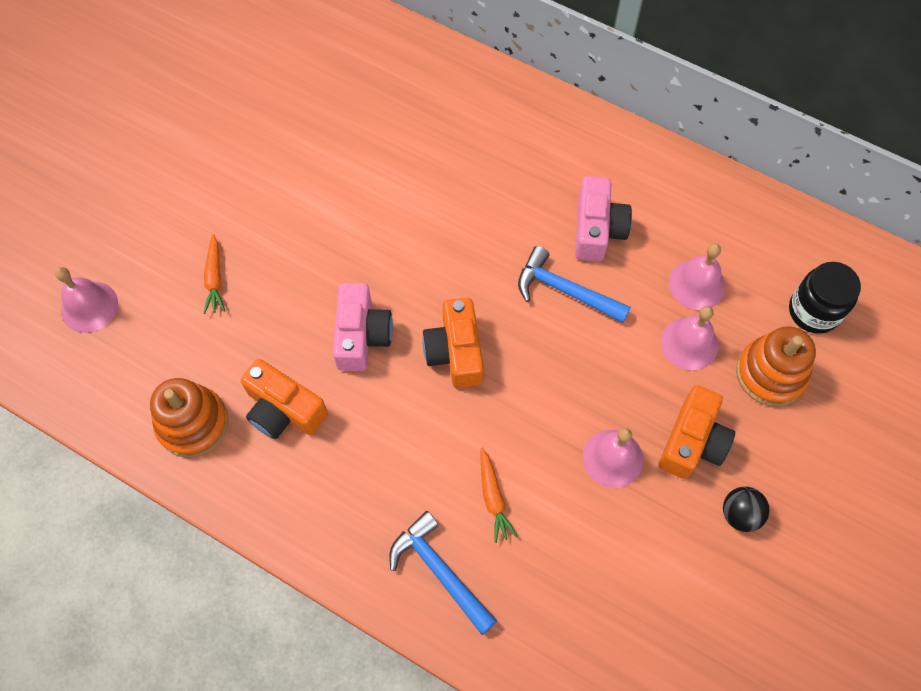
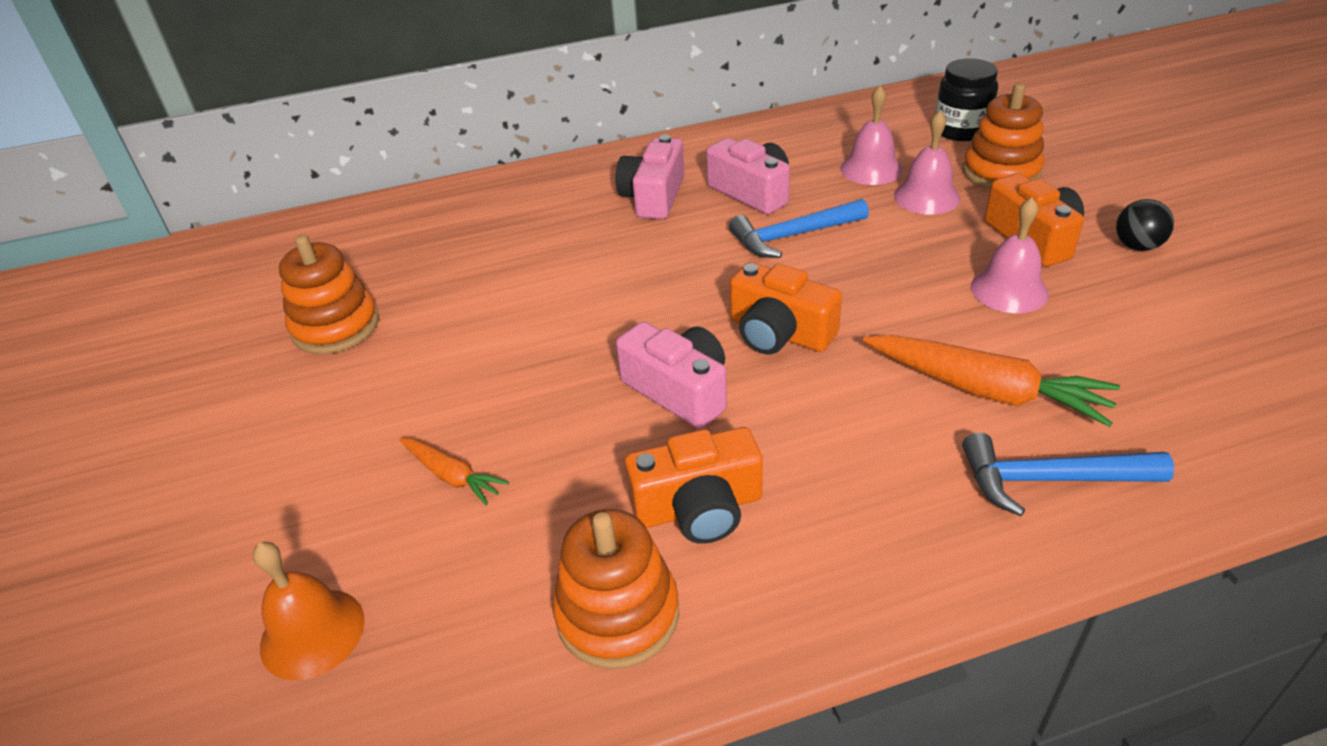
camera: 45 degrees left, 25 degrees down
(89, 306) = (312, 633): pink bell -> orange bell
(269, 117) = (336, 326): none -> orange stacking toy
(493, 498) = (985, 390): orange carrot -> orange carrot, size x1.86
(538, 173) = (653, 197): none -> pink camera

